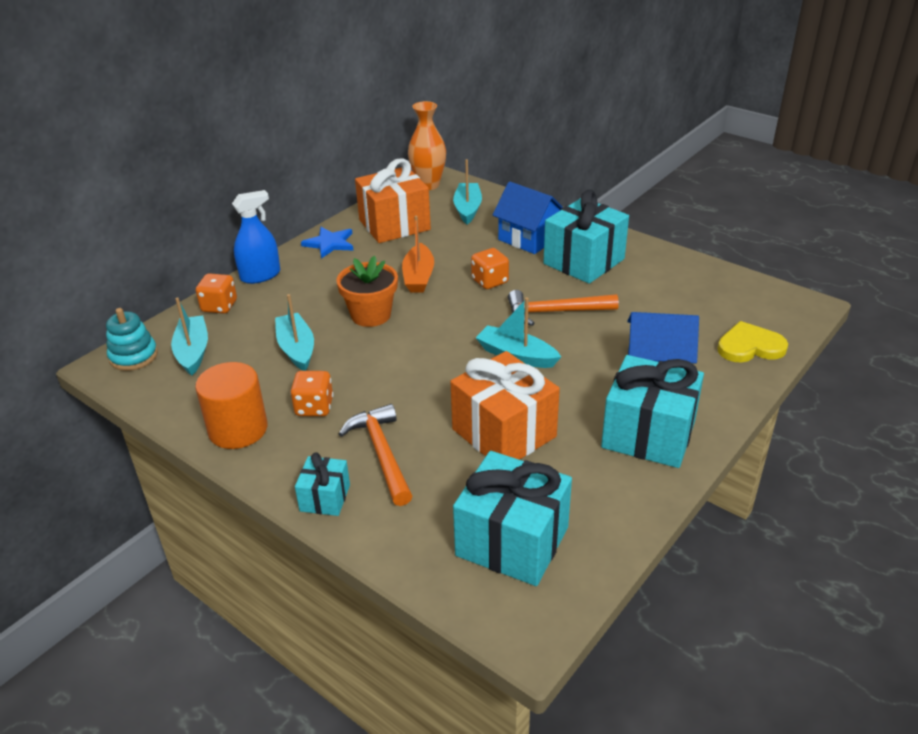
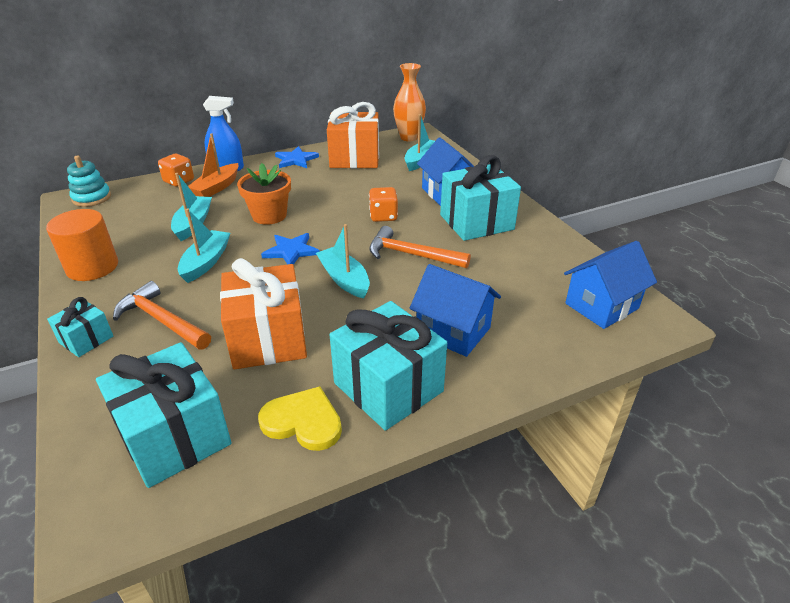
camera: 25 degrees right, 0 degrees up
(193, 352) = (128, 206): turquoise boat -> turquoise boat (206, 262)
(314, 407) = (157, 269): orange dice -> none
(381, 454) = (162, 321): orange hammer -> orange hammer turned 60 degrees counterclockwise
(418, 276) = (333, 198): orange boat -> orange boat (217, 187)
(435, 345) = (291, 251): none -> blue star
(750, 346) = (565, 340): yellow heart -> yellow heart (303, 421)
(753, 308) = (601, 306): none -> blue house

